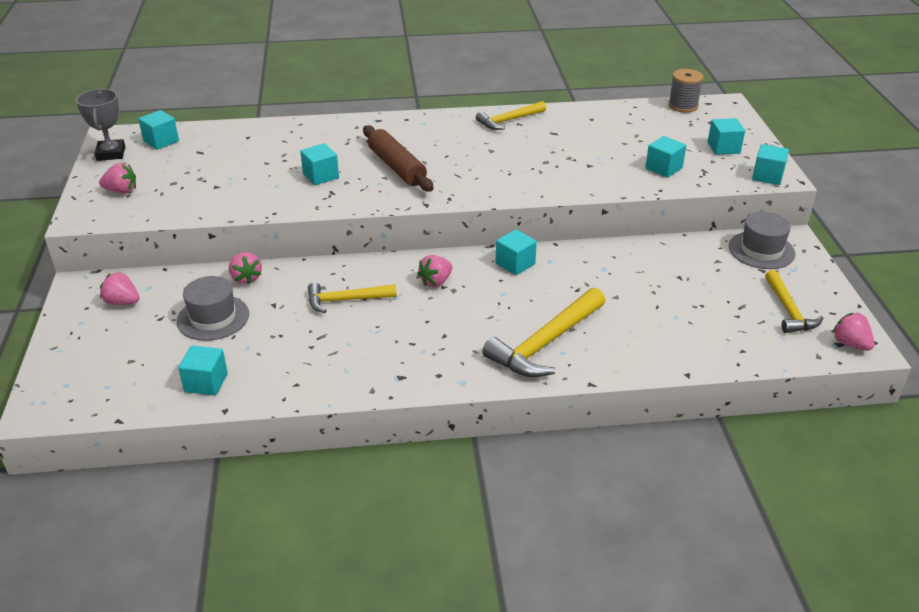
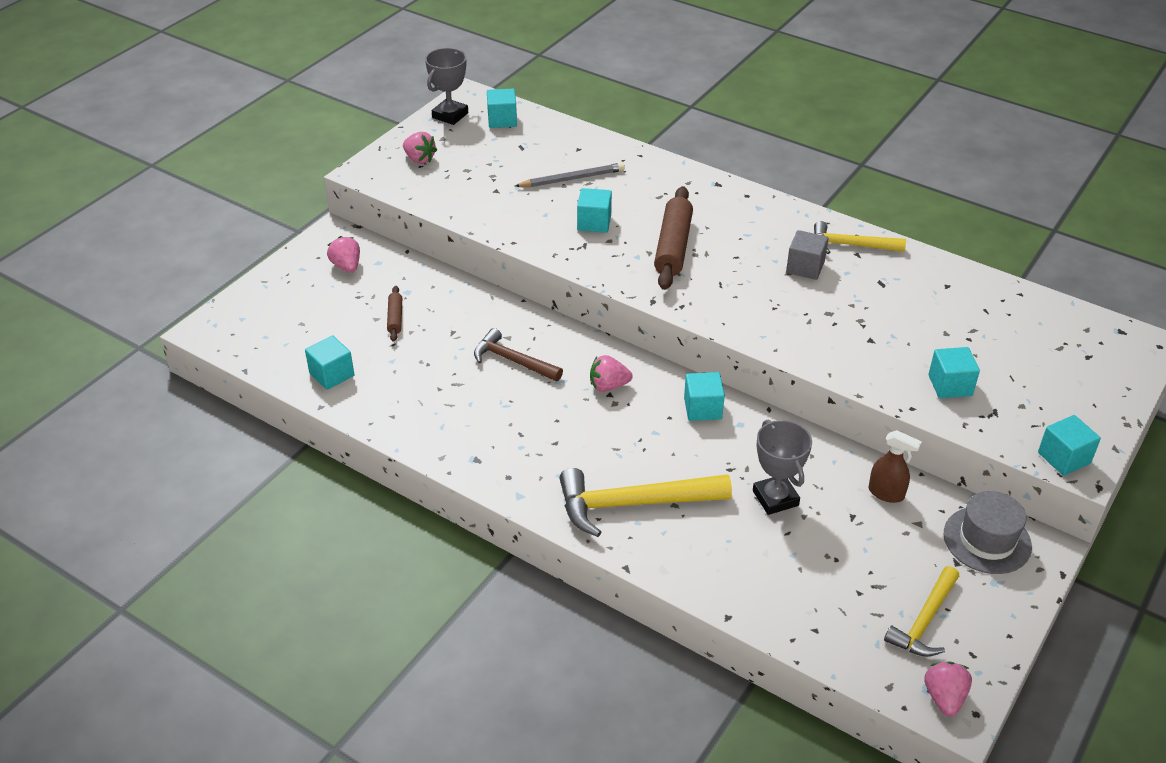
camera: 40 degrees right, 5 degrees up
(213, 318) = (395, 318): grey hat -> brown rolling pin
(246, 278) = (458, 294): pink strawberry -> none
(268, 156) = (572, 179): none -> grey pencil
(346, 300) = (513, 361): yellow hammer -> brown hammer
(498, 143) = (805, 267): none -> grey cube
(625, 291) = (775, 498): none -> grey trophy
(681, 254) = (886, 493): none -> brown spray bottle
(683, 106) = (1082, 320): grey spool -> none
(723, 148) = (1058, 396): turquoise cube -> none

